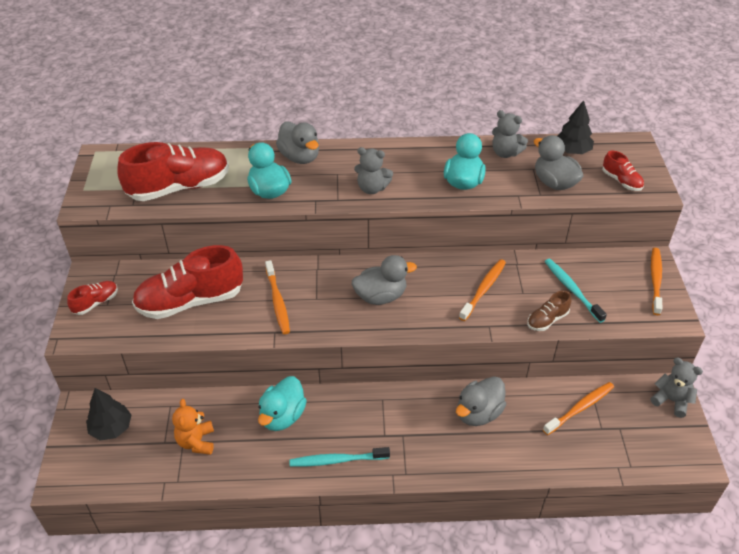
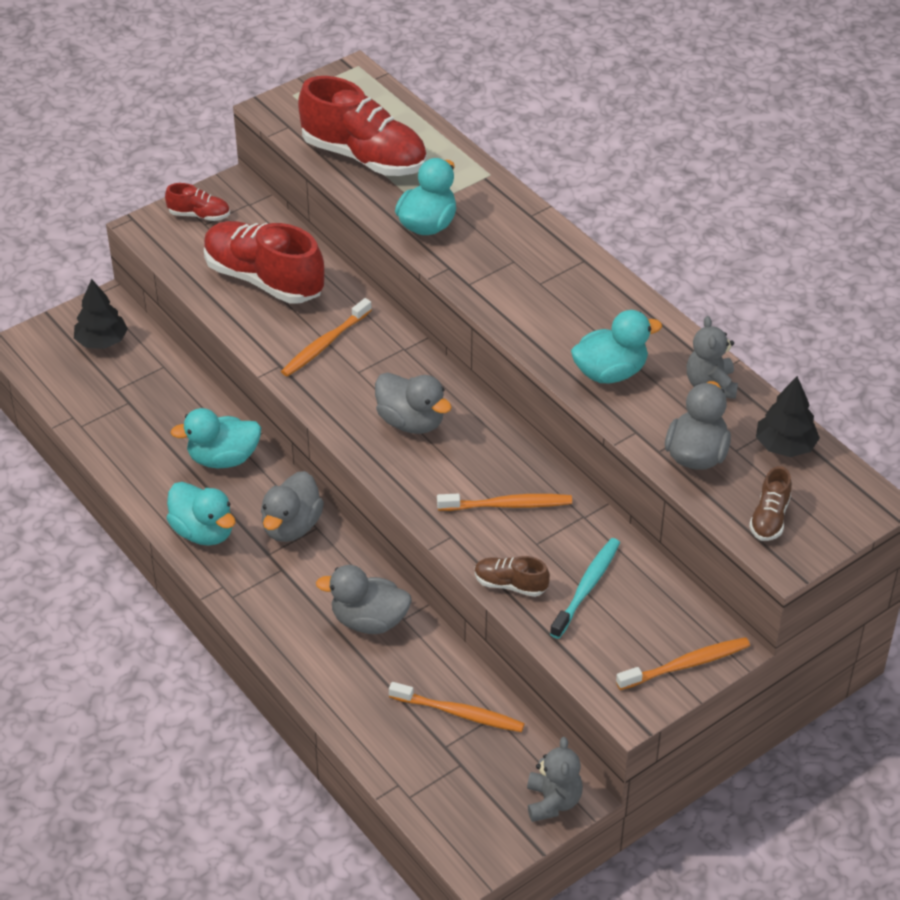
camera: 55 degrees right, 0 degrees up
(196, 442) = (137, 412): orange teddy bear -> none
(300, 157) = (511, 217): grey duck -> grey duck (291, 526)
(337, 460) = (203, 532): turquoise toothbrush -> turquoise duck
(372, 188) = (517, 301): grey teddy bear -> none
(621, 181) = (769, 518): red shoe -> brown shoe

